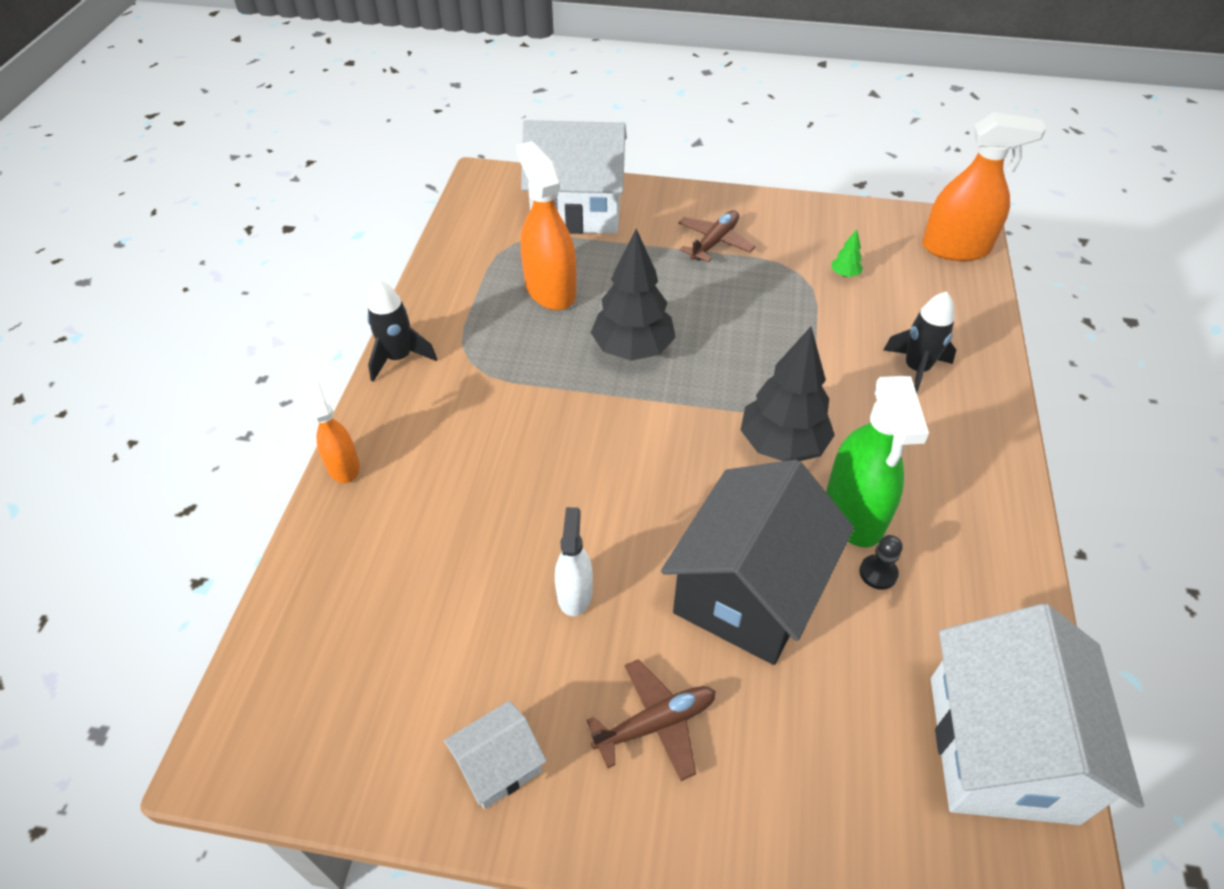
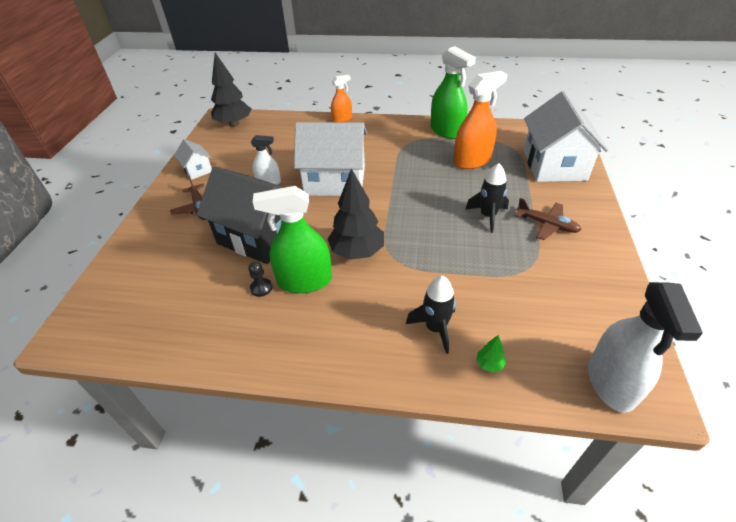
camera: 90 degrees right, 5 degrees down
(399, 358) = (408, 123): black rocket -> black rocket (488, 216)
(446, 309) = (446, 131): none -> green spray bottle
(632, 349) = (428, 192): black tree -> black tree (234, 124)
(844, 274) = (537, 295): green tree -> green tree (489, 364)
(955, 248) = (611, 382): orange spray bottle -> white spray bottle
(1001, 747) = (145, 328): white house -> white house (335, 181)

